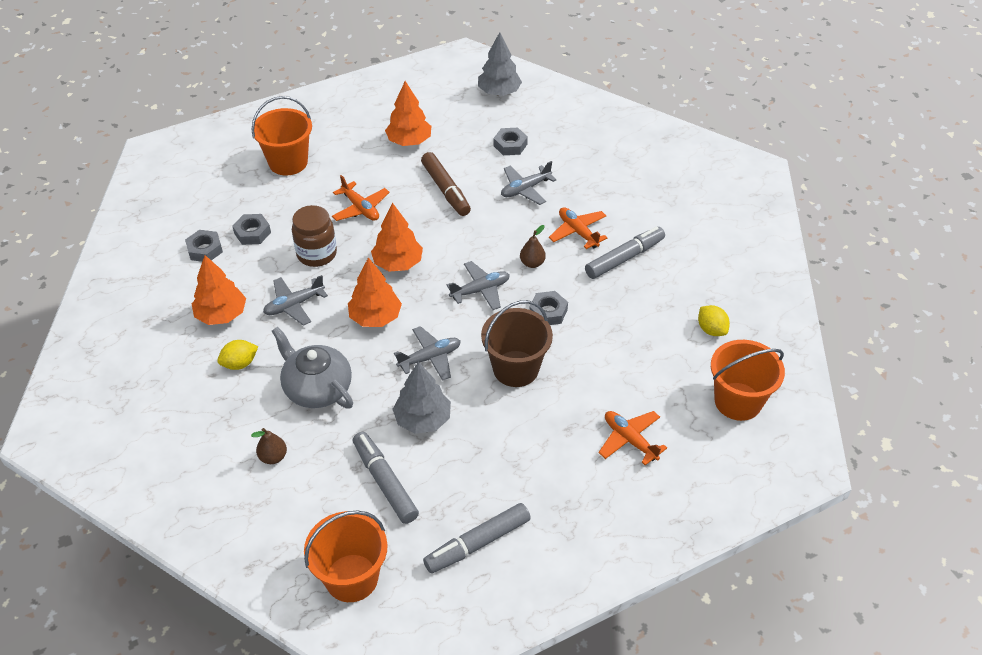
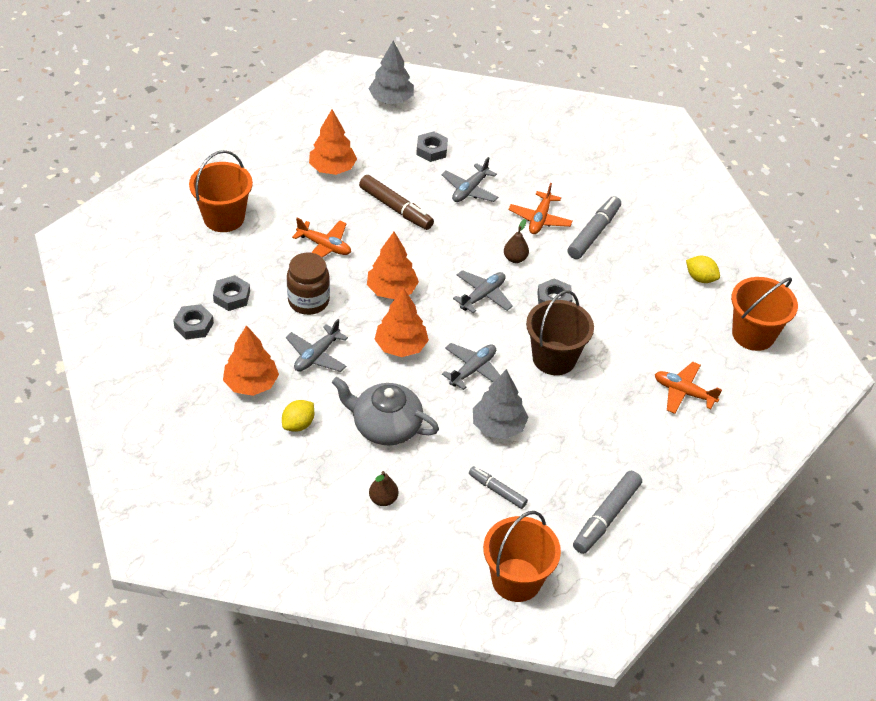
camera: 25 degrees left, 0 degrees up
(385, 482) = (497, 491): grey marker -> grey marker, size x0.62
(578, 232) = (540, 219): orange plane -> orange plane turned 105 degrees counterclockwise

